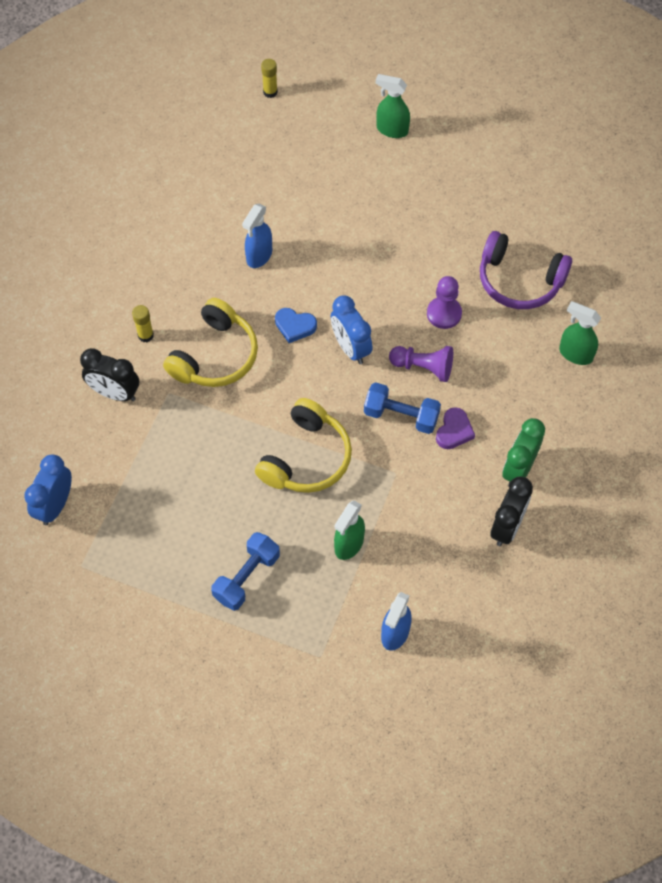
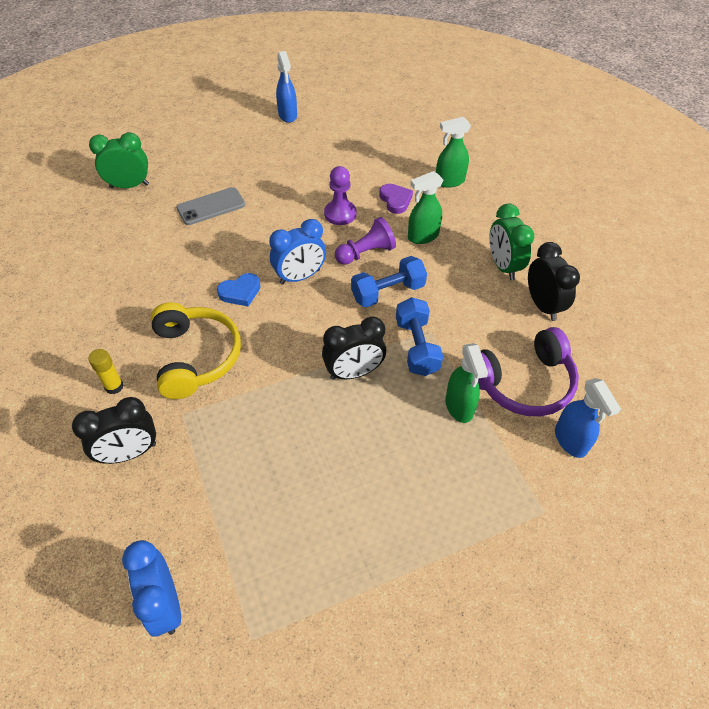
camera: 45 degrees left, 10 degrees down
(246, 577) = (414, 503): blue dumbbell -> blue dumbbell (416, 347)
(259, 256) = (159, 267): blue spray bottle -> blue spray bottle (287, 115)
(270, 92) = (58, 168): yellow glue stick -> none
(306, 458) = (354, 372): yellow headphones -> black clock
(307, 154) = (129, 186): none -> green clock
(350, 225) = (211, 206): none -> grey phone
(350, 348) = (300, 277): blue clock -> blue clock turned 45 degrees counterclockwise
(392, 130) = (179, 139): green spray bottle -> green spray bottle (422, 236)
(454, 431) = (434, 275): purple heart -> purple heart (395, 200)
(519, 280) = (365, 166): purple headphones -> purple headphones (523, 382)

